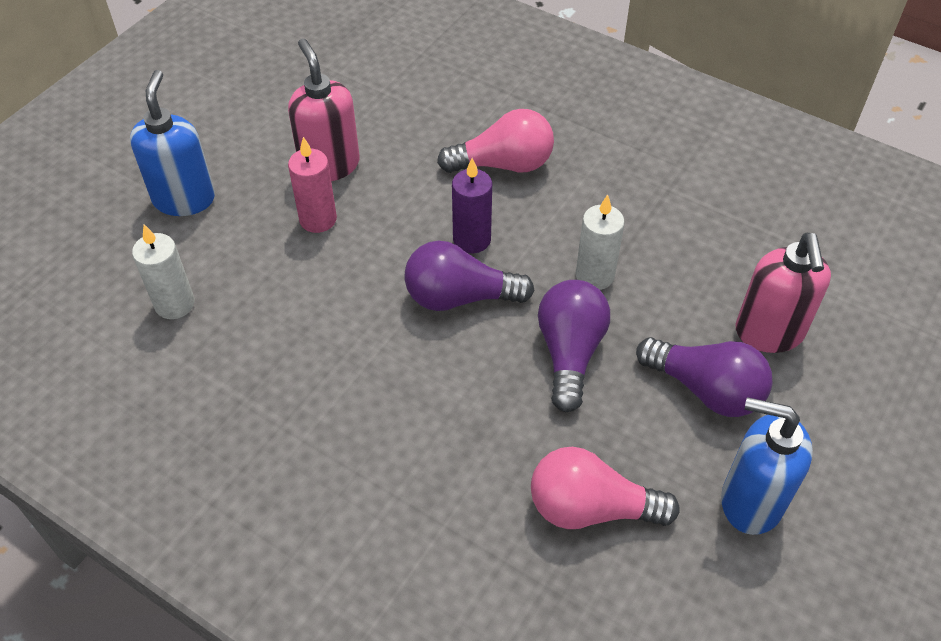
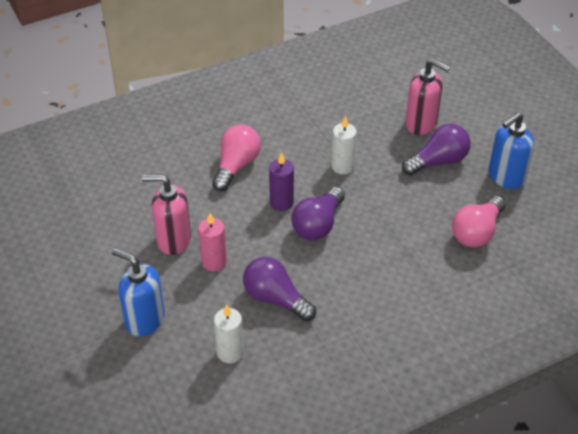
camera: 60 degrees left, 5 degrees down
(569, 352) = (384, 198): purple light bulb -> purple light bulb (275, 298)

